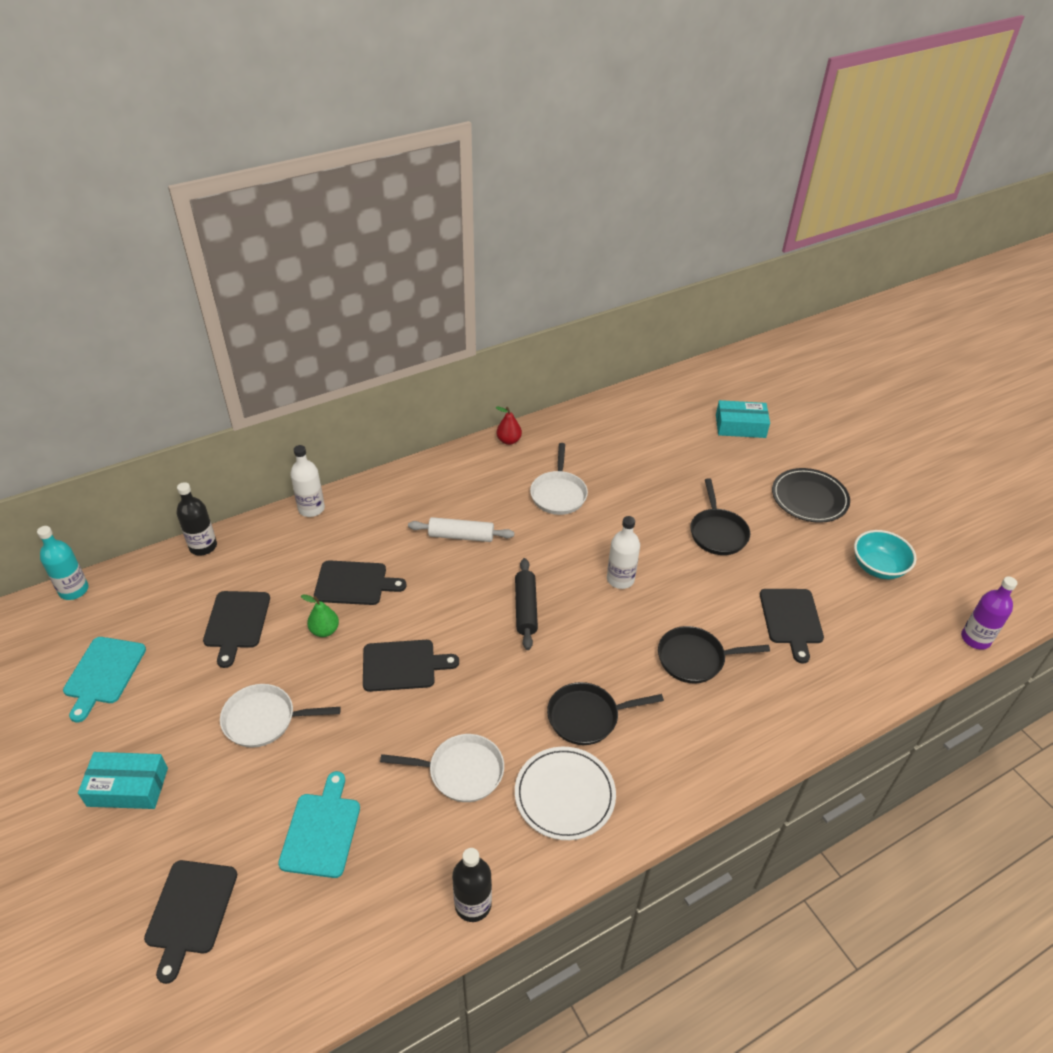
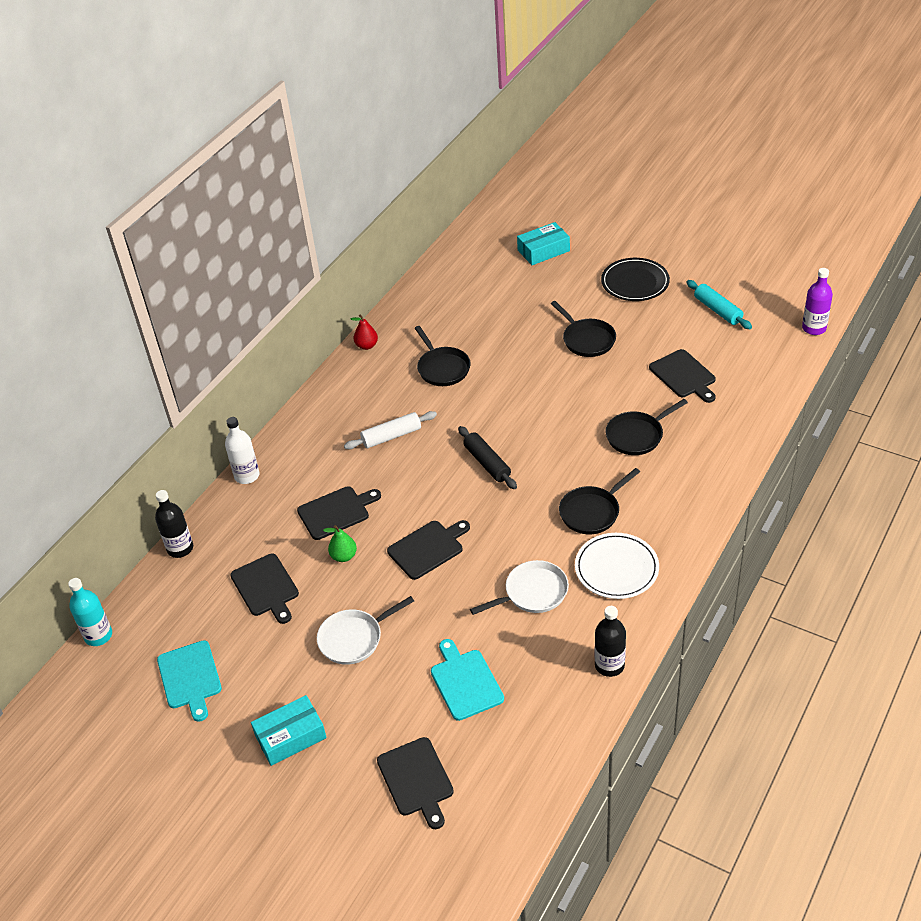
camera: 25 degrees left, 0 degrees up
(558, 493) = (442, 368): white pan -> black pan
(620, 579) = (541, 408): white bottle -> none
(878, 567) = (718, 310): turquoise bowl -> turquoise rolling pin

